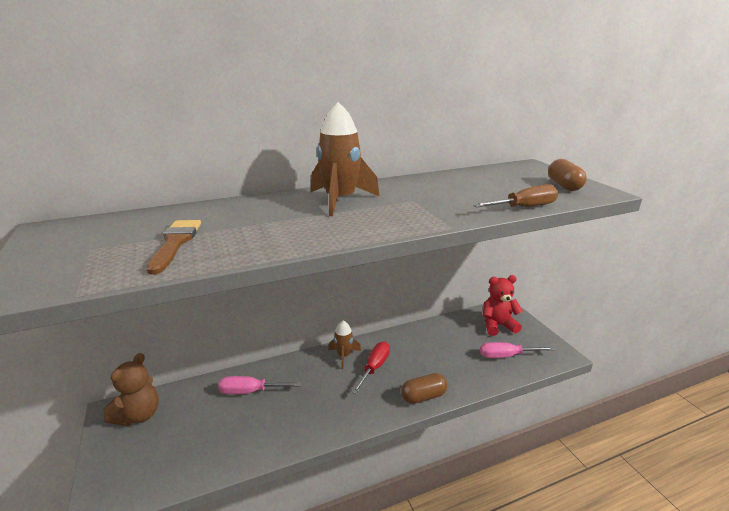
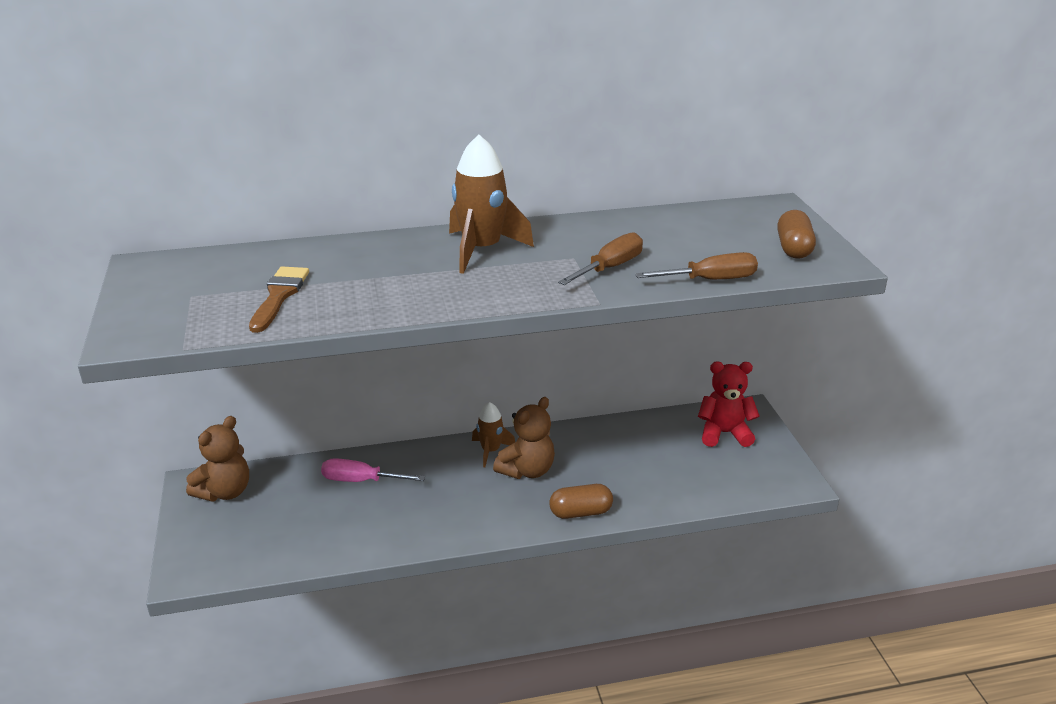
camera: 10 degrees right, 5 degrees up
(374, 368) = (527, 470): red screwdriver -> brown teddy bear
(444, 205) = (609, 268): none -> brown screwdriver
(507, 356) = (717, 475): pink screwdriver -> none

